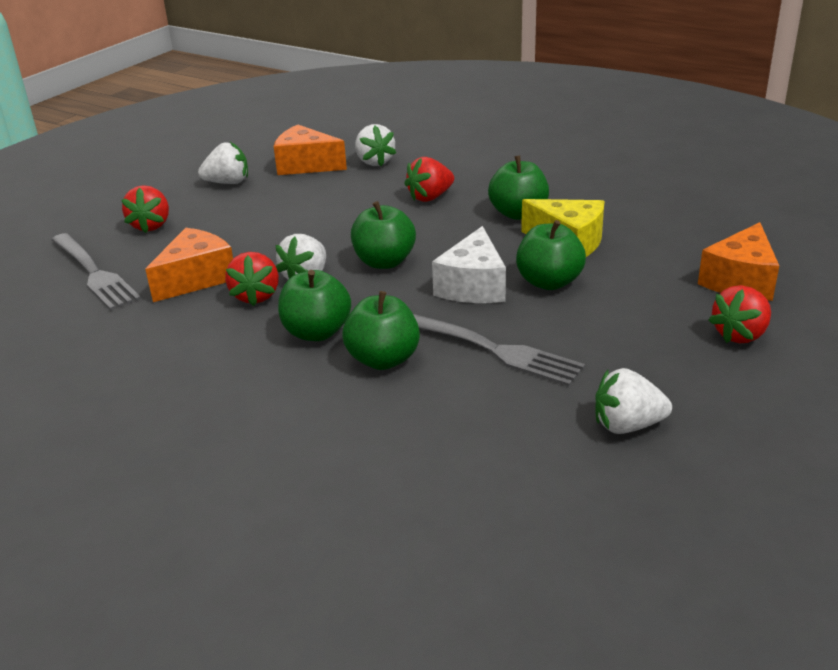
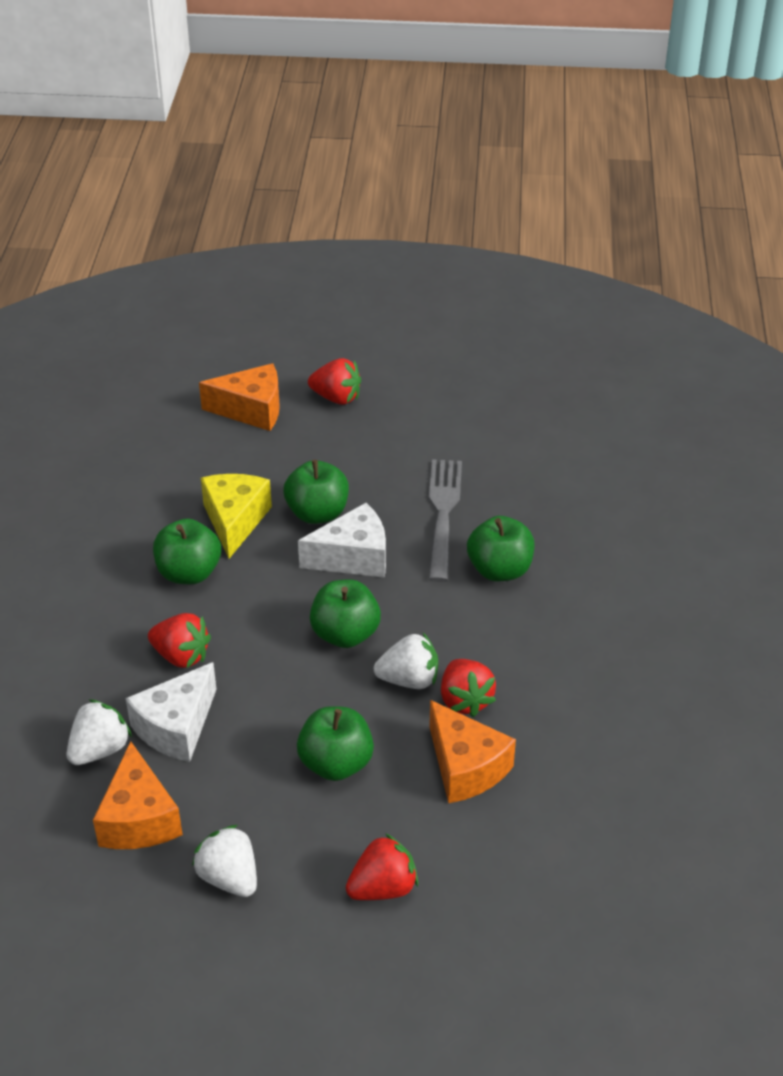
camera: 120 degrees left, 10 degrees up
(94, 273) = (513, 869): grey fork -> none
(196, 278) = (465, 767): orange cheese -> orange cheese turned 135 degrees counterclockwise
(256, 296) = (465, 700): red strawberry -> red strawberry turned 105 degrees clockwise
(317, 332) = (491, 627): green apple -> green apple (336, 763)
(365, 186) = (176, 727): none -> white cheese
(627, 425) = (486, 426): white strawberry -> none

